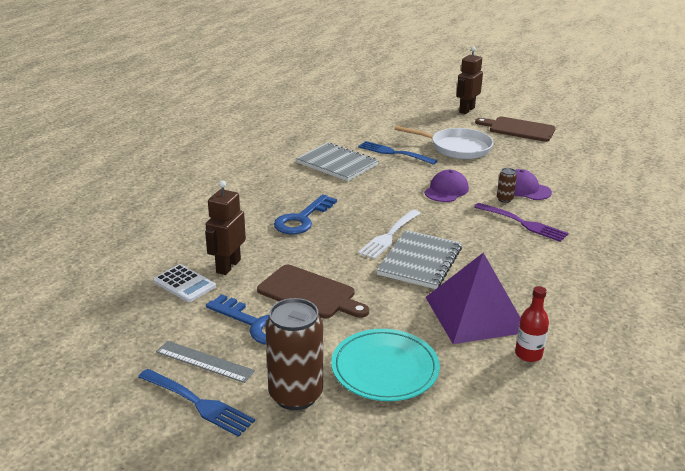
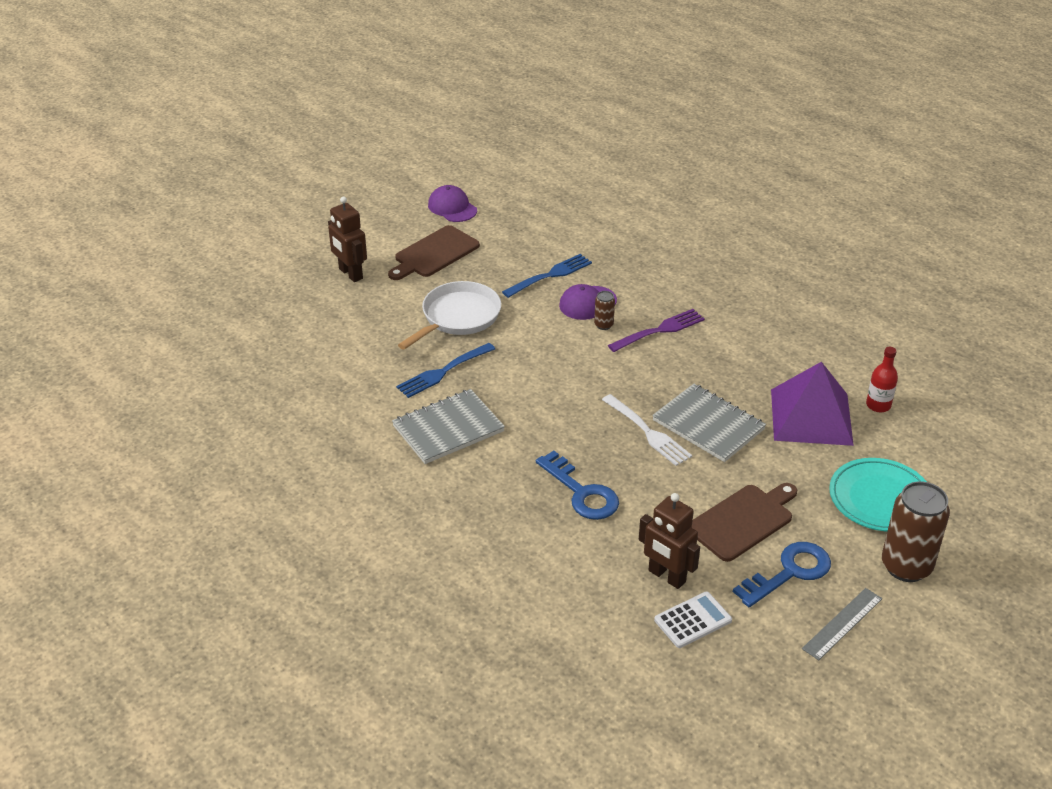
camera: 70 degrees left, 10 degrees up
(198, 403) = (906, 637): blue fork -> blue fork (550, 275)
(446, 190) = (563, 360): purple cap -> purple cap (452, 207)

